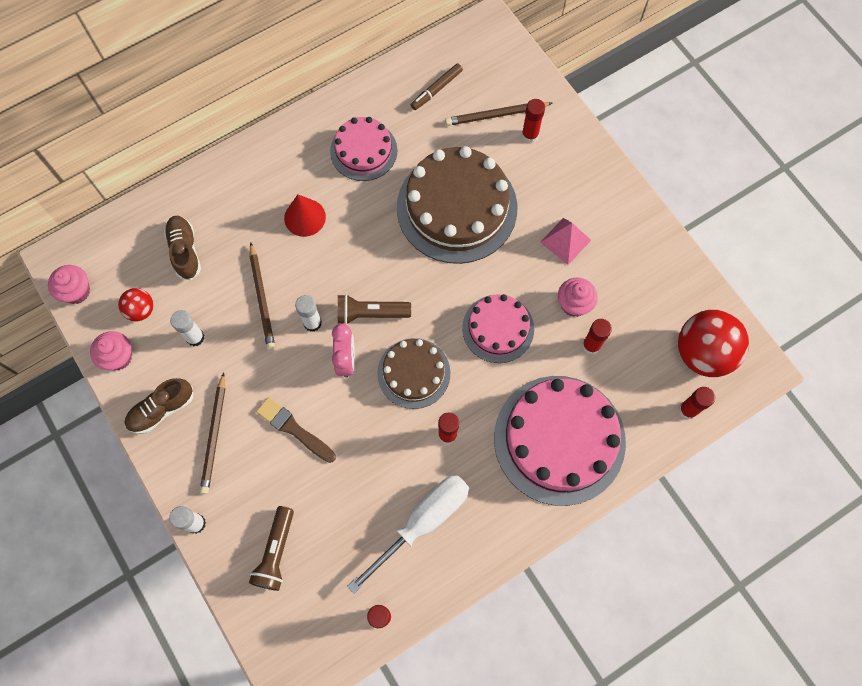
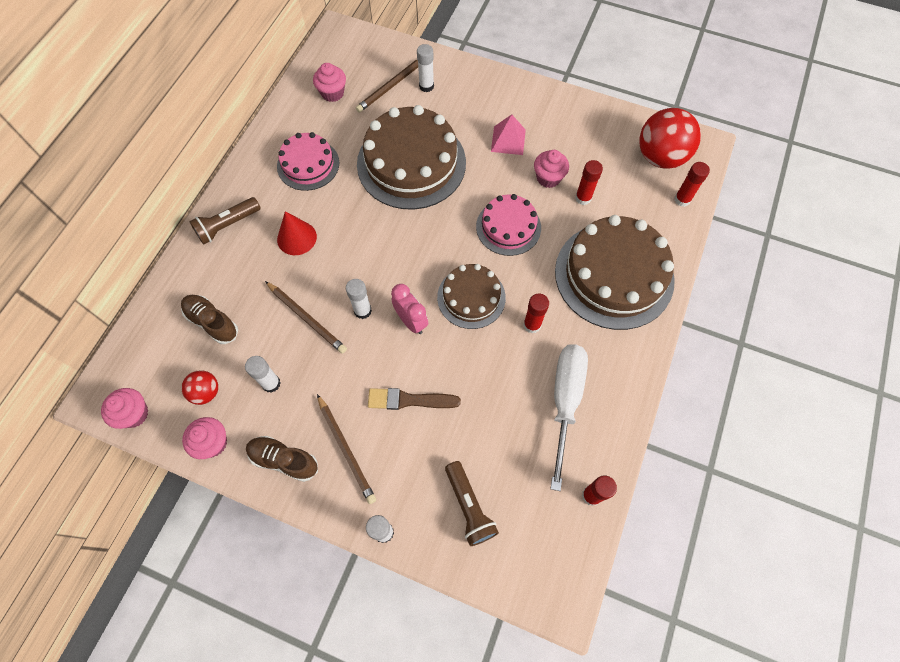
camera: 35 degrees left, 5 degrees down
(161, 409) = (284, 460): brown shoe -> brown shoe turned 90 degrees clockwise
(371, 313) = (404, 275): brown flashlight -> brown flashlight (227, 225)
(436, 89) = (332, 93): brown marker -> pink cupcake
(530, 135) = (426, 86): red glue stick -> white glue stick
(559, 439) = (614, 275): pink cake -> brown cake

